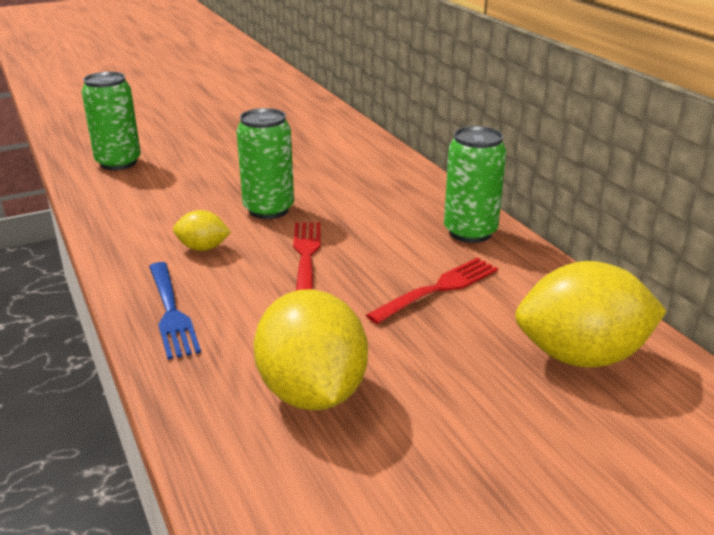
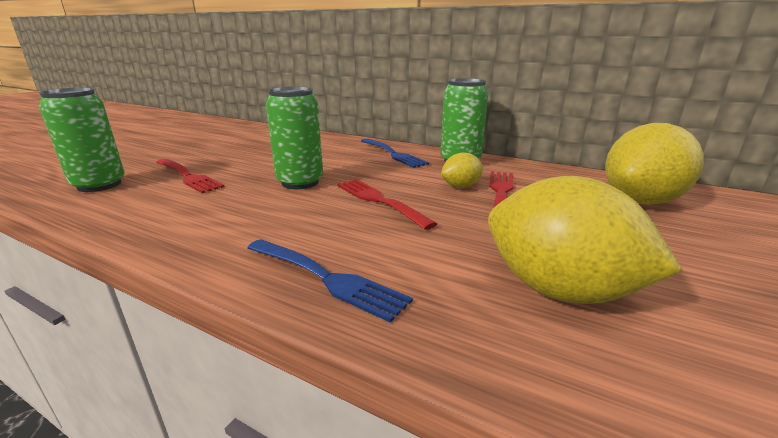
camera: 35 degrees left, 5 degrees down
(188, 172) = (187, 176): none -> red fork
(203, 248) = (280, 220): yellow lemon -> yellow lemon (461, 186)
(413, 196) = (392, 154): none -> blue fork

